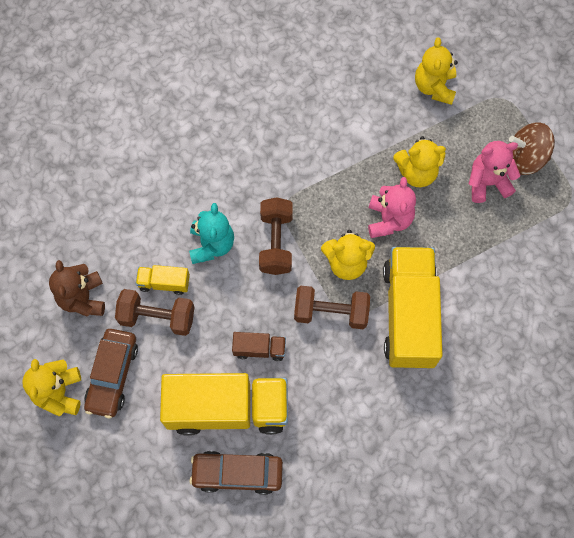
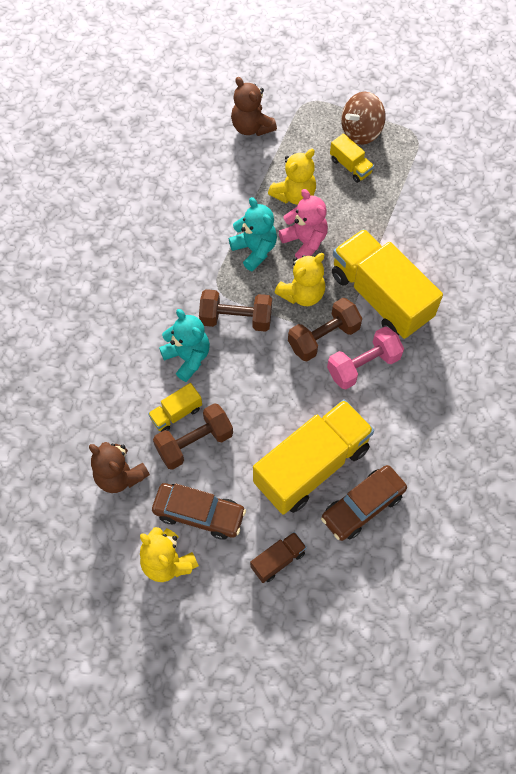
camera: 40 degrees left, 5 degrees down
(112, 375) = (199, 514): brown car -> brown car turned 45 degrees counterclockwise
(259, 349) = (295, 404): brown truck -> brown truck (278, 560)
(276, 242) = (236, 319): brown dumbbell -> brown dumbbell turned 45 degrees counterclockwise
(341, 361) = (363, 365): none -> pink dumbbell
(342, 196) = (254, 250): none -> turquoise teddy bear
(434, 87) = (251, 127): yellow teddy bear -> brown teddy bear
(487, 182) = (350, 166): pink teddy bear -> yellow truck

